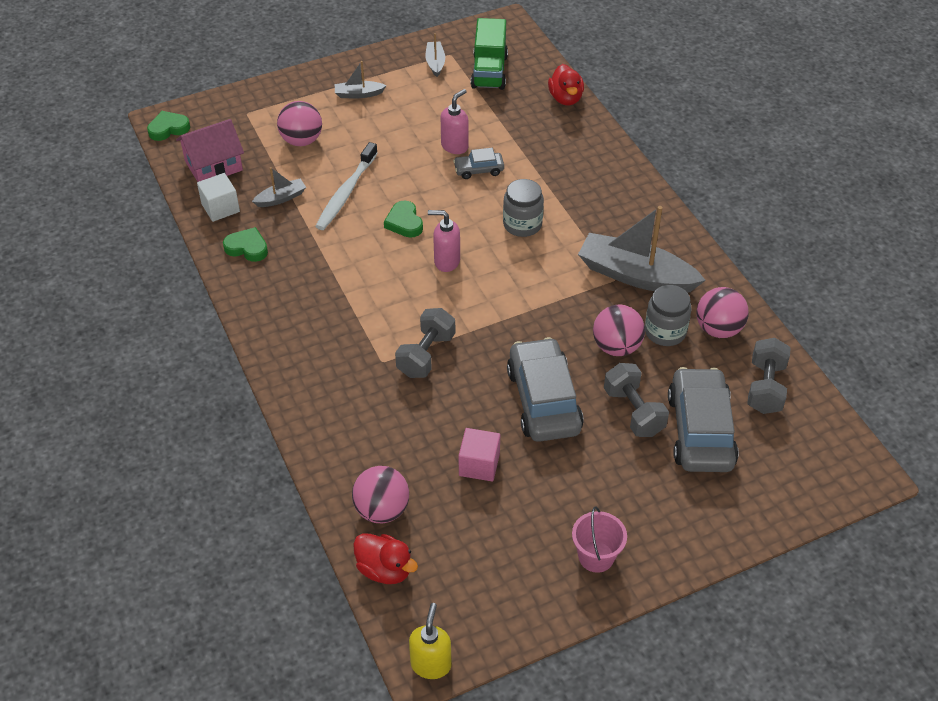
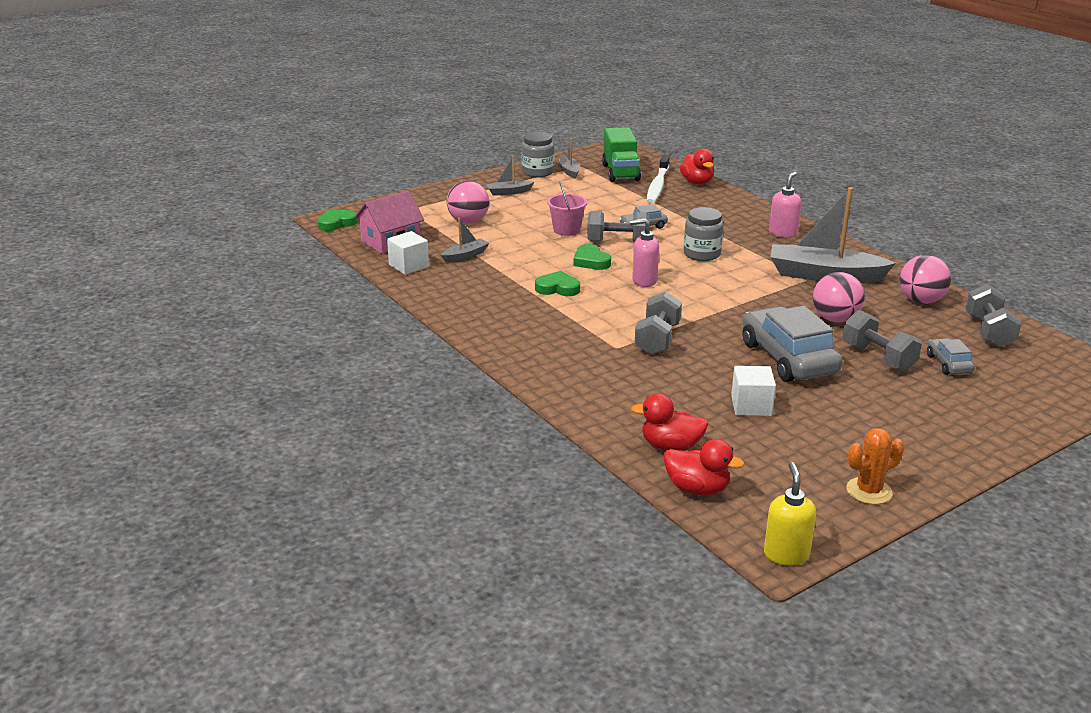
camera: 10 degrees left, 20 degrees down
(247, 248) = (446, 288): green heart -> green heart (558, 288)
(346, 193) = (526, 248): white toothbrush -> white toothbrush (657, 186)
(382, 510) = (671, 446): pink ball -> red duck
(442, 193) = (617, 242): none -> grey dumbbell
(455, 146) = (613, 215): pink soap dispenser -> pink soap dispenser (783, 233)
(479, 464) = (751, 406): pink cube -> white cube
(540, 596) = (869, 491): none -> orange cactus
(596, 556) = (906, 457): pink bucket -> pink bucket (566, 230)
(665, 331) = (873, 306): grey jar -> grey jar (538, 172)
(700, 430) = (948, 364): grey car -> grey car, size x0.49

